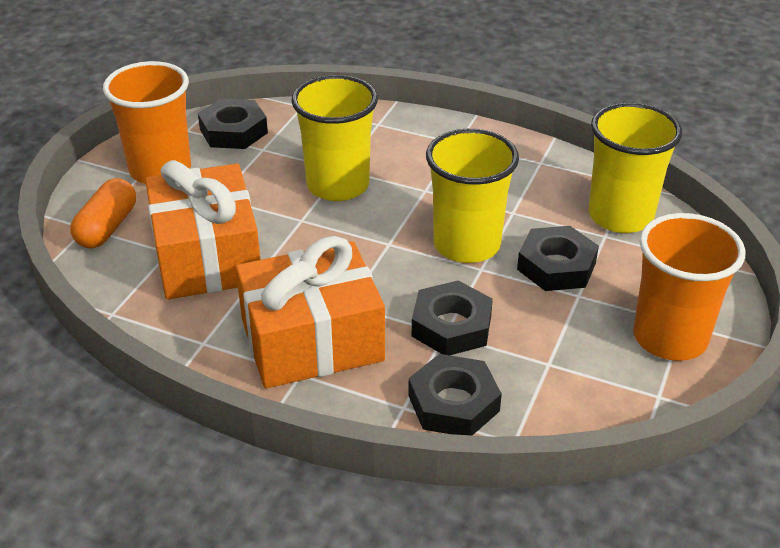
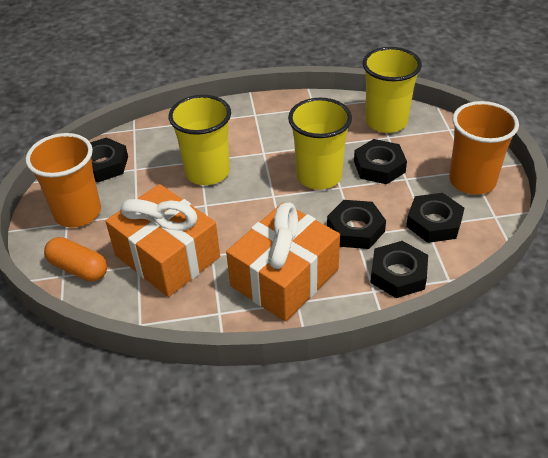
camera: 30 degrees left, 5 degrees up
(107, 227) = (78, 268): orange capsule -> orange capsule turned 45 degrees counterclockwise
(563, 365) = (434, 222): none -> black nut

